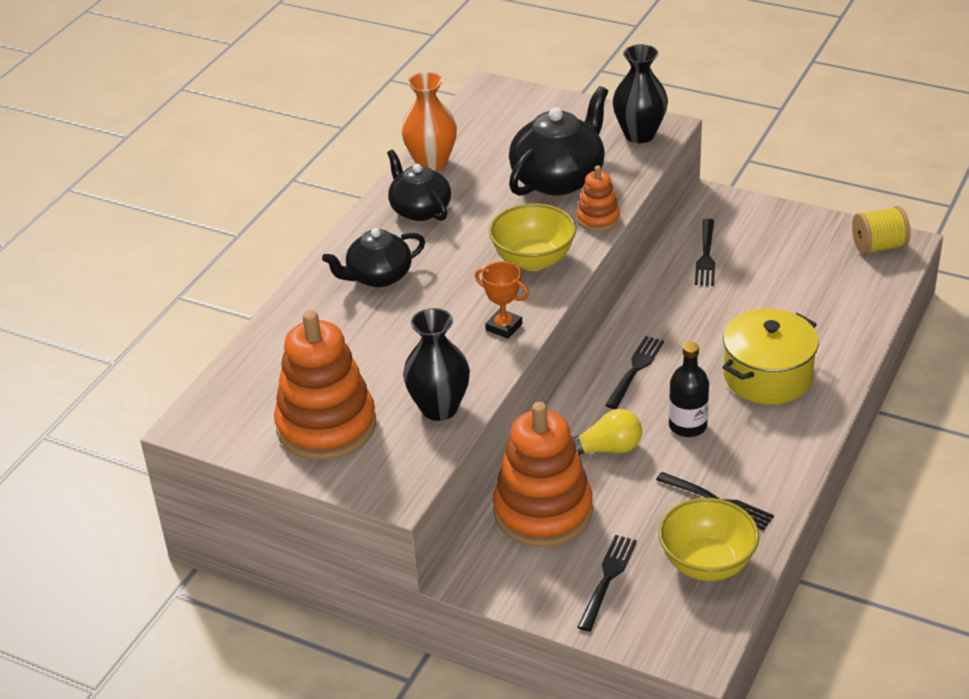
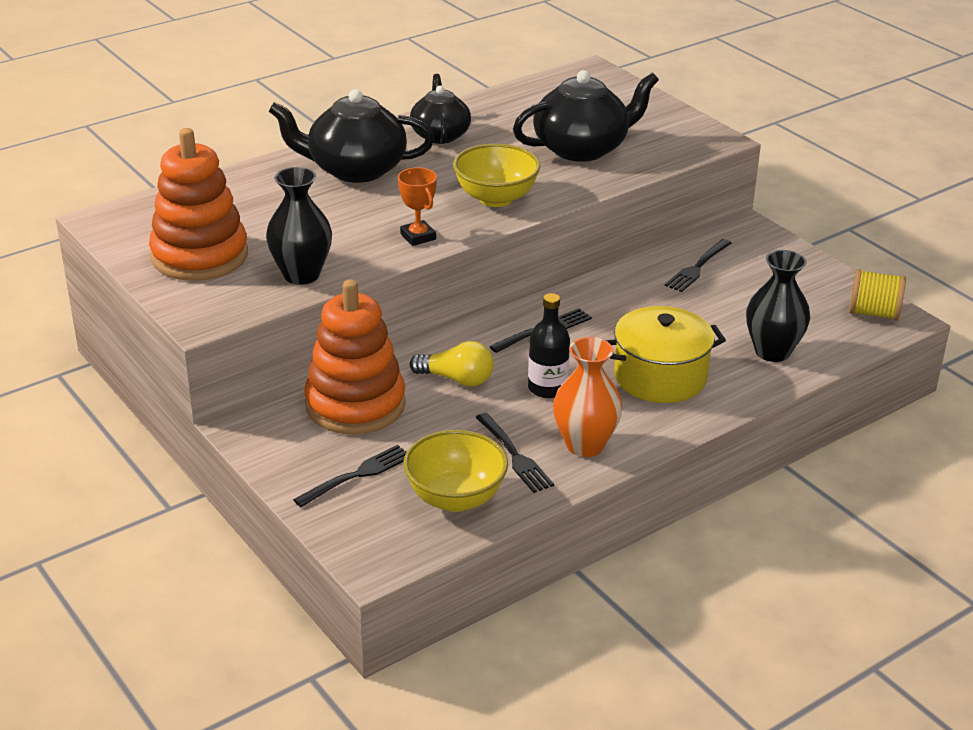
camera: 25 degrees right, 5 degrees down
(378, 276) = (355, 169): black teapot -> black teapot, size x1.54
(431, 162) = (486, 106): orange vase -> orange vase (585, 445)
(598, 218) = (585, 186): orange stacking toy -> none
(639, 134) = (689, 138): black vase -> black vase (772, 352)

